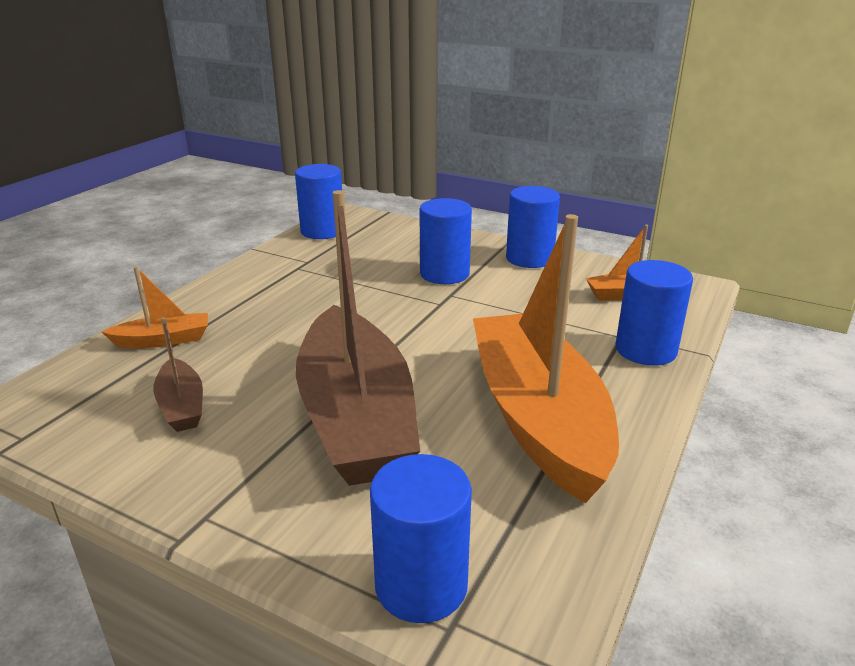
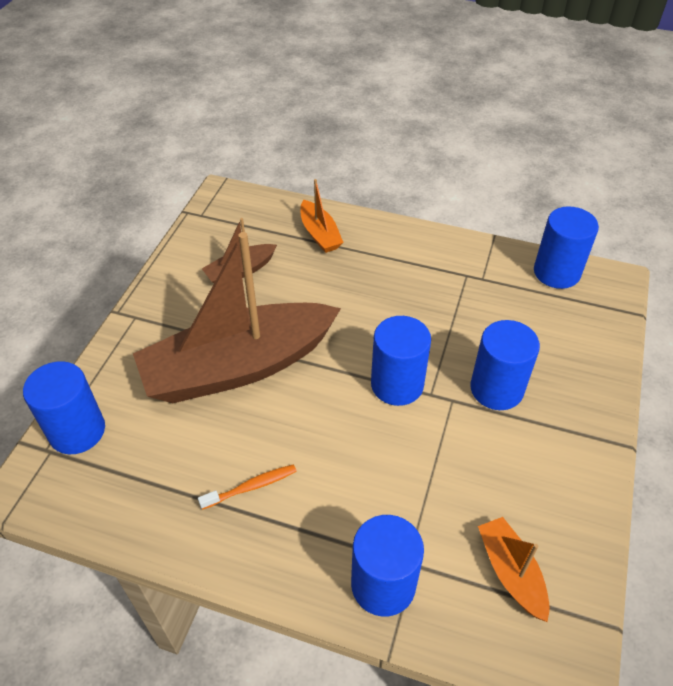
camera: 80 degrees right, 20 degrees up
(529, 258) = (570, 466): blue cylinder -> blue cylinder (397, 384)
(538, 417) = (251, 487): orange boat -> orange toothbrush

